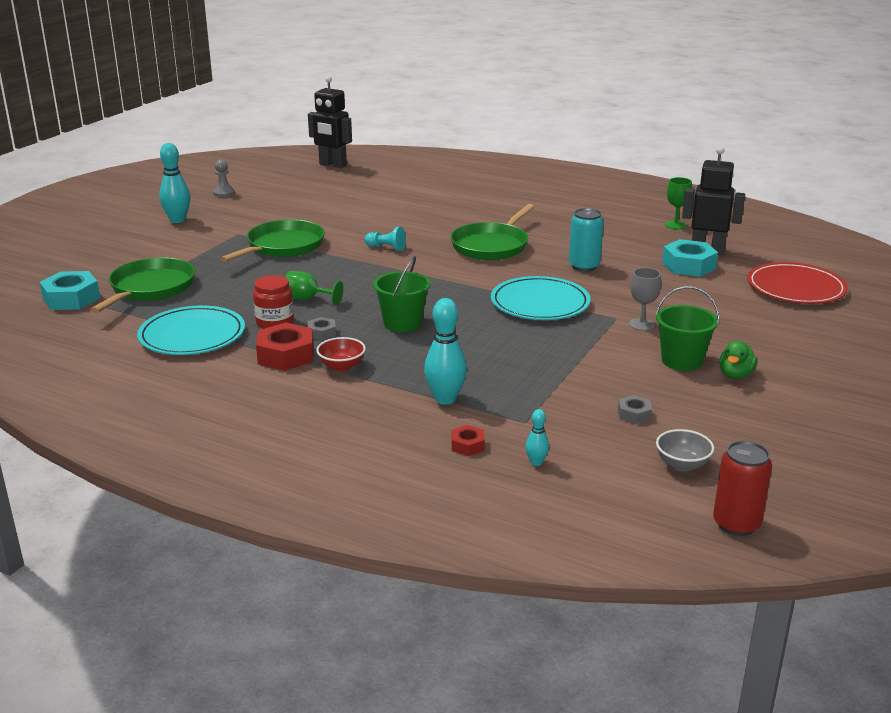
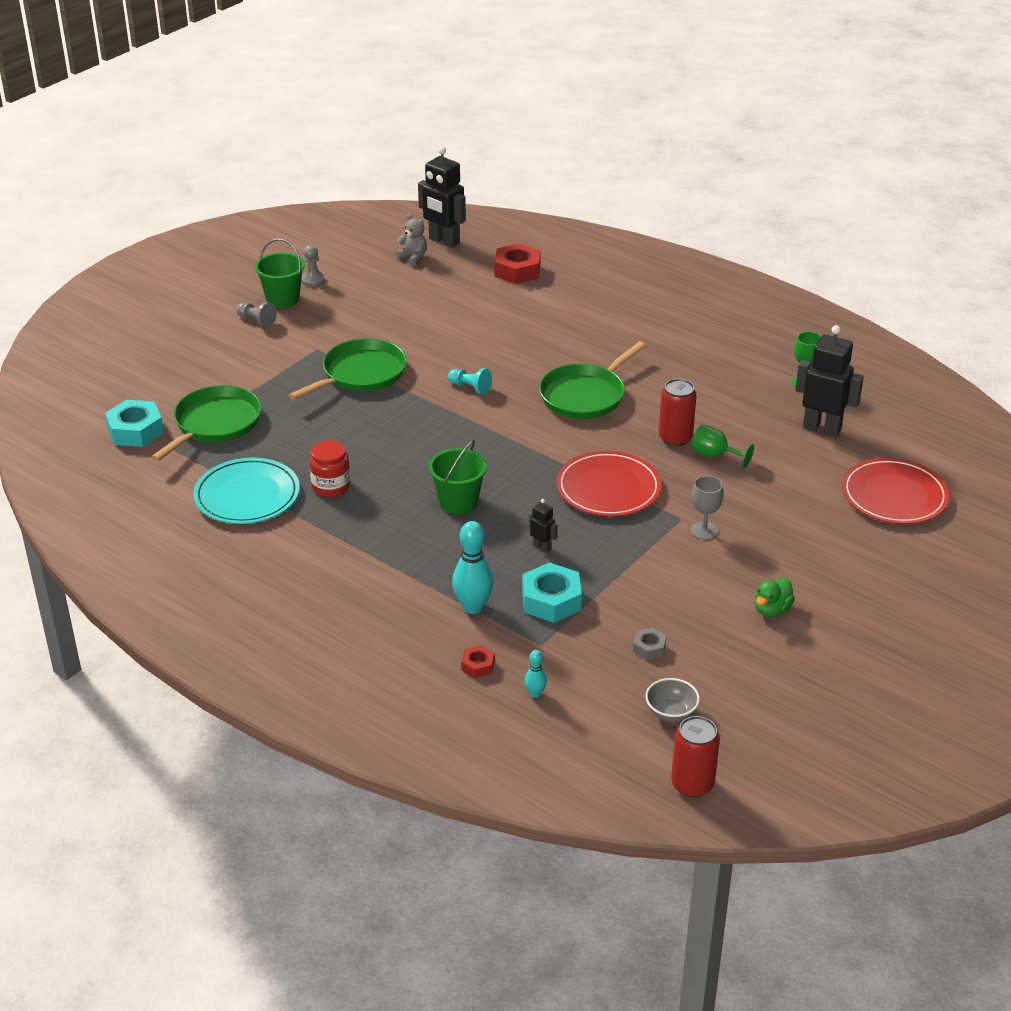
camera: 10 degrees right, 10 degrees up
(177, 220) = (256, 321): turquoise bowling pin -> grey pawn
(286, 355) = (333, 532): red nut -> red nut (517, 270)
(307, 299) = (370, 457): green goblet -> green goblet (715, 455)
(309, 175) = (413, 258): none -> grey teddy bear
(322, 333) = (374, 506): grey nut -> none
(342, 366) = (384, 553): red bowl -> none
(495, 349) = (542, 547): none -> black robot
(540, 303) = (608, 488): turquoise plate -> red plate
(584, 266) = (675, 438): turquoise can -> red can
(682, 361) = (725, 585): green bucket -> green bucket (282, 299)
(688, 265) = (791, 449): turquoise nut -> turquoise nut (551, 600)

